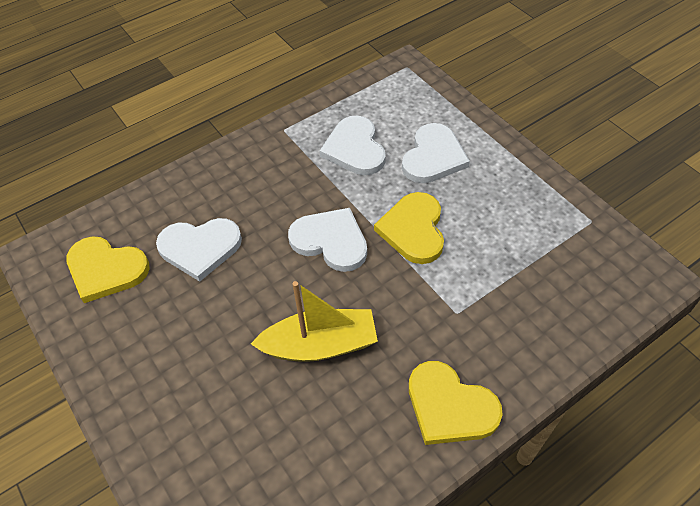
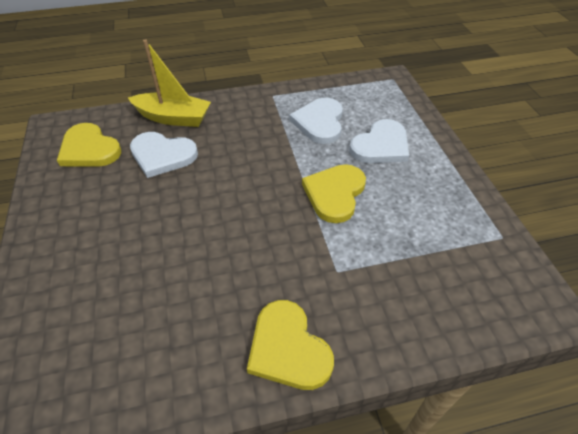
camera: 20 degrees right, 5 degrees down
(320, 345) = (207, 255): yellow boat -> yellow boat (173, 118)
(330, 241) = (262, 181): white heart -> none

